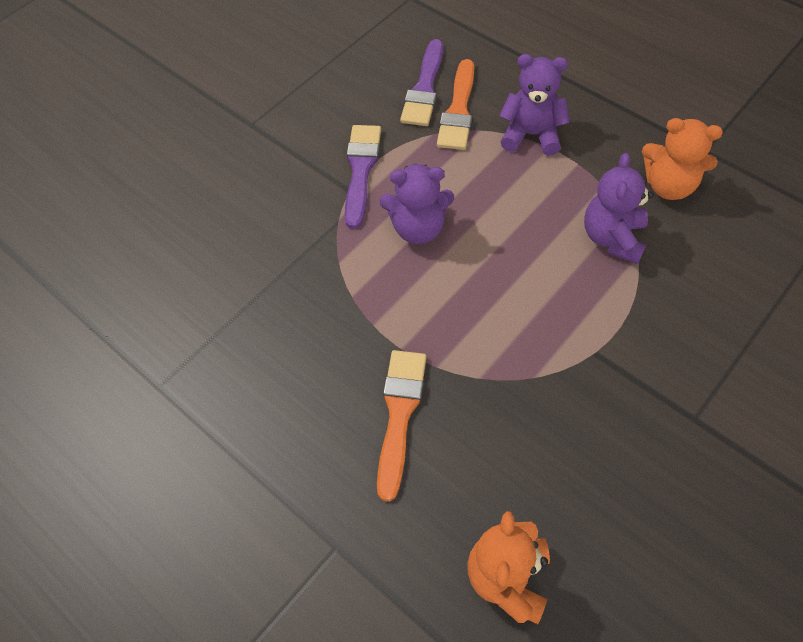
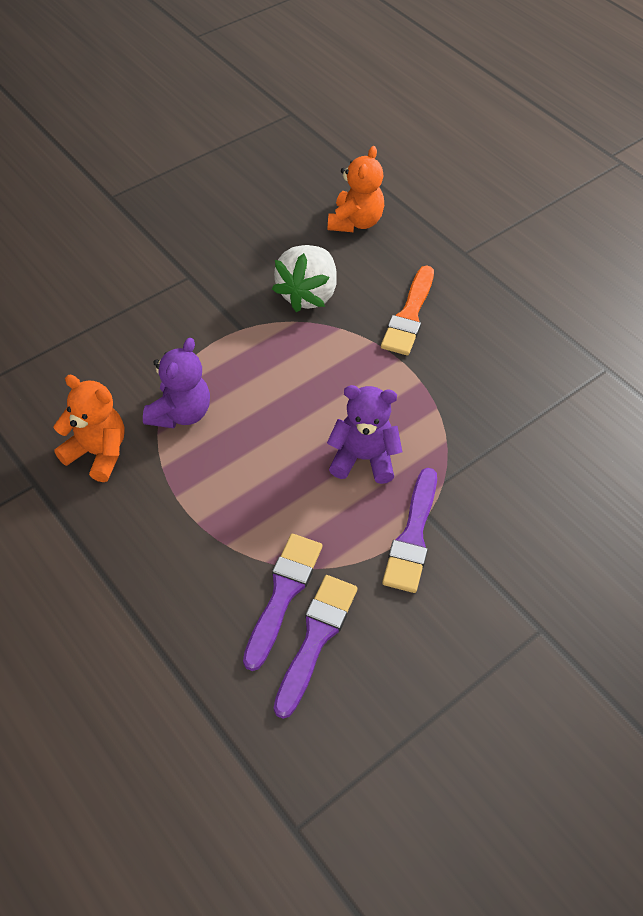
camera: 175 degrees left, 5 degrees down
(458, 110) = (283, 594): orange brush -> purple brush
(531, 135) = (210, 542): purple teddy bear -> none
(534, 421) = (308, 294): none -> white strawberry

